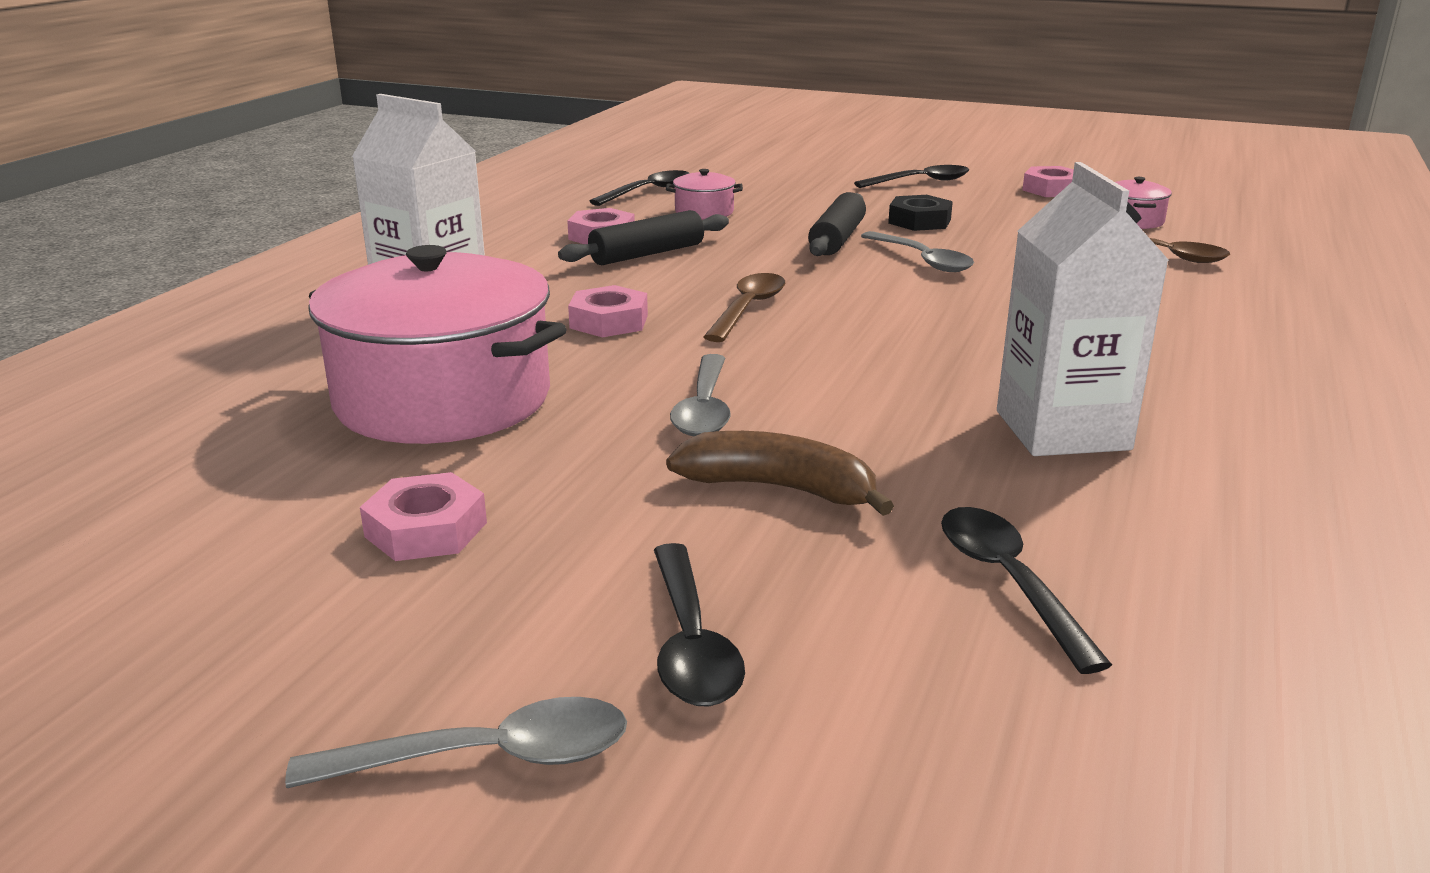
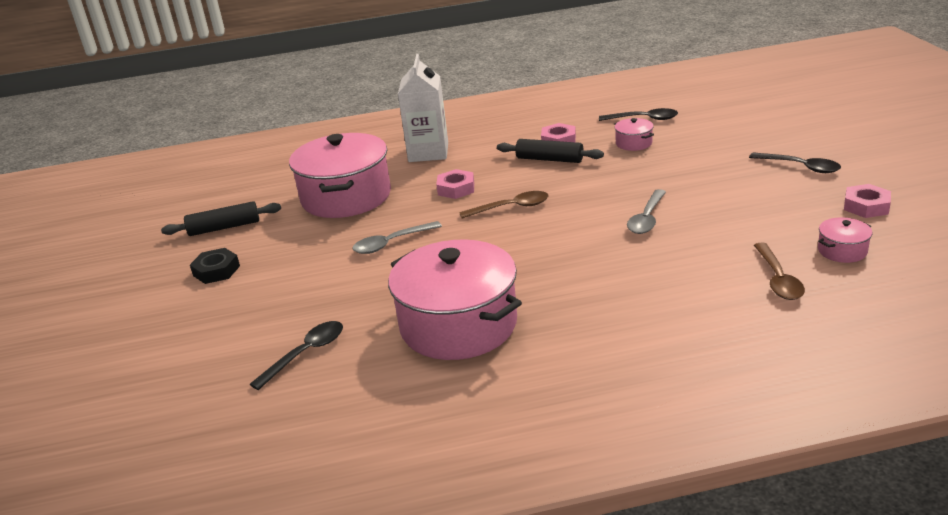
camera: 60 degrees right, 5 degrees up
(426, 529) = (253, 240): pink nut -> none
(485, 758) = (145, 306): grey spoon -> none
(690, 642) = (221, 311): black spoon -> none
(779, 488) = (337, 284): brown banana -> none
(837, 239) = (645, 187): black rolling pin -> black rolling pin (224, 227)
(919, 221) = (717, 194): black nut -> black nut (216, 271)
(1062, 430) = (458, 325): white carton -> pink pot

